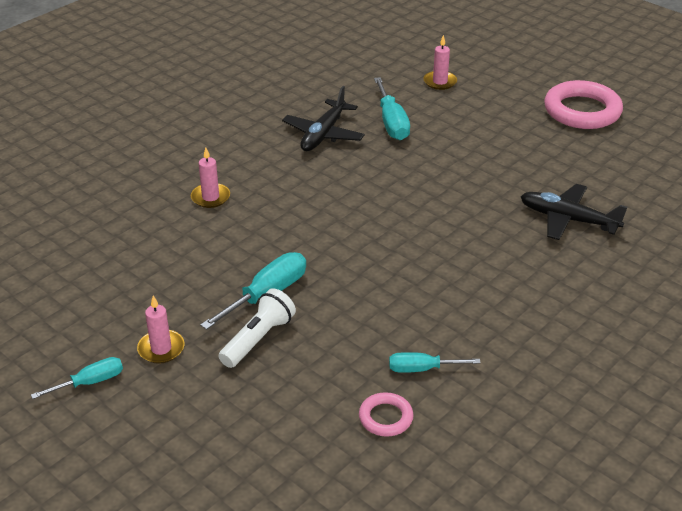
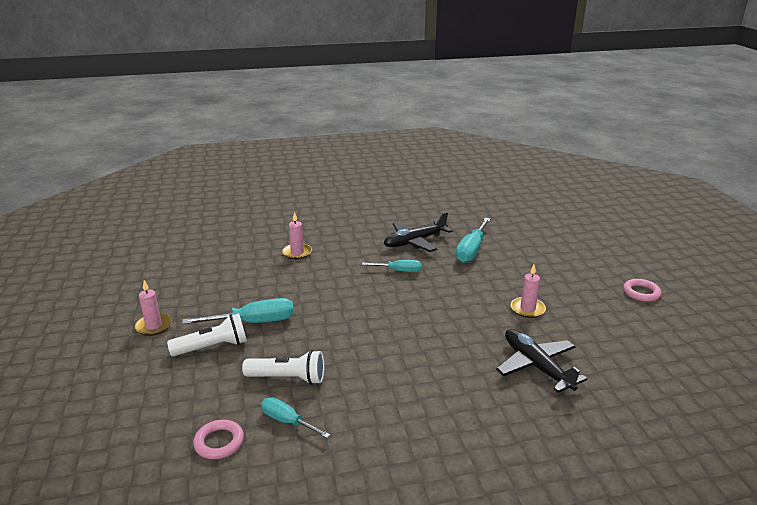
camera: 35 degrees right, 10 degrees down
(90, 382) = (94, 327): turquoise screwdriver -> turquoise screwdriver (399, 271)
(373, 332) = (288, 378): none -> white flashlight
(440, 82) = (539, 237): pink candle -> pink candle (527, 309)
(582, 111) = (641, 293): pink ring -> pink ring, size x0.50

